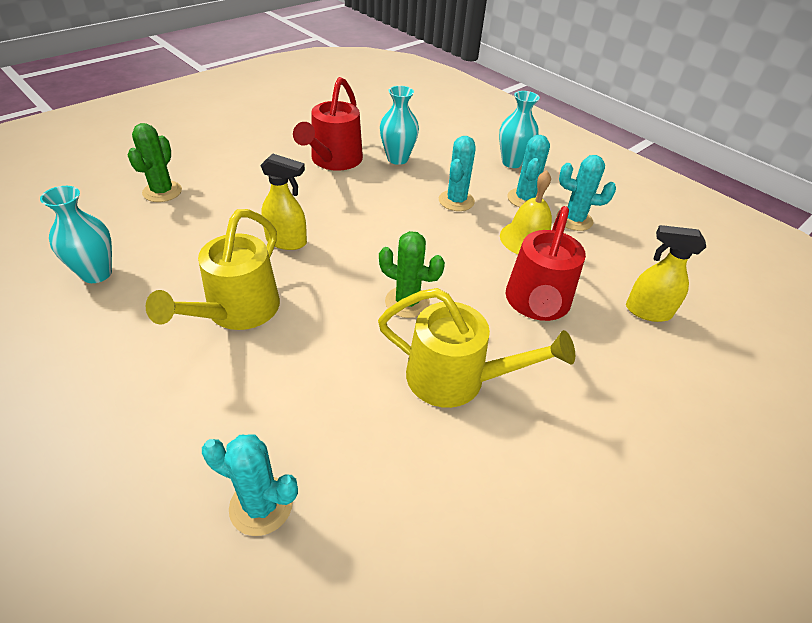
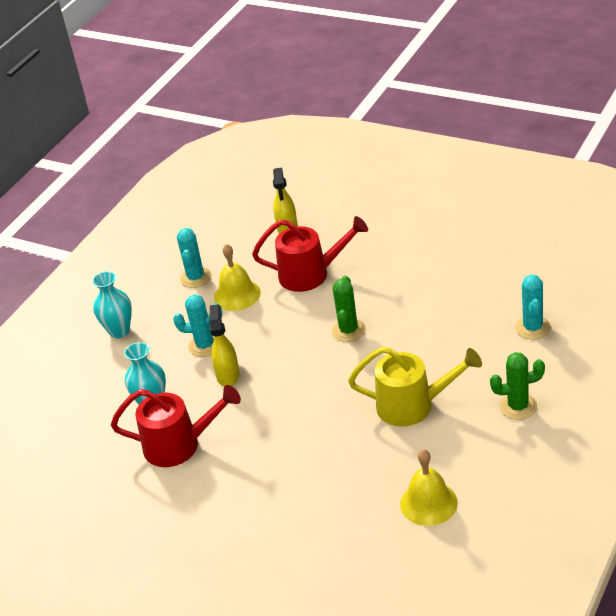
camera: 100 degrees left, 5 degrees down
(96, 273) = (428, 503): turquoise vase -> yellow bell
(162, 192) = (301, 535): green cactus -> green cactus (518, 406)
(287, 242) = (321, 418): yellow spray bottle -> yellow spray bottle (228, 375)
(457, 379) = (401, 289): yellow watering can -> none
(524, 199) = (179, 309): turquoise cactus -> none

